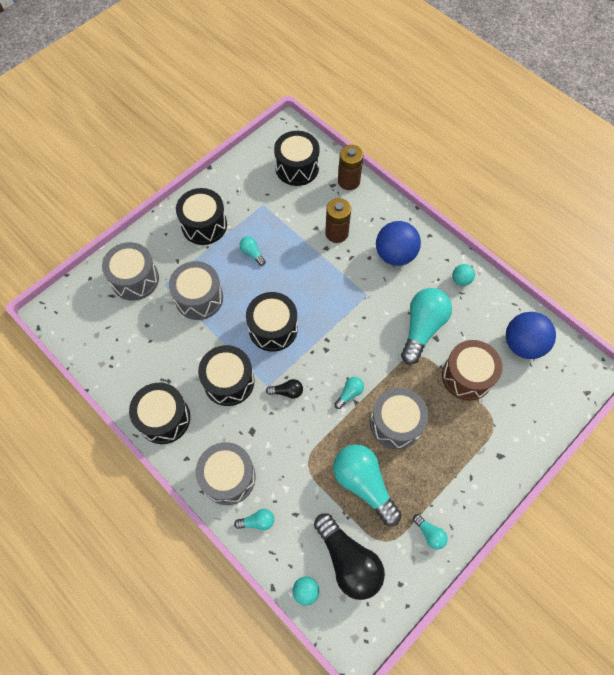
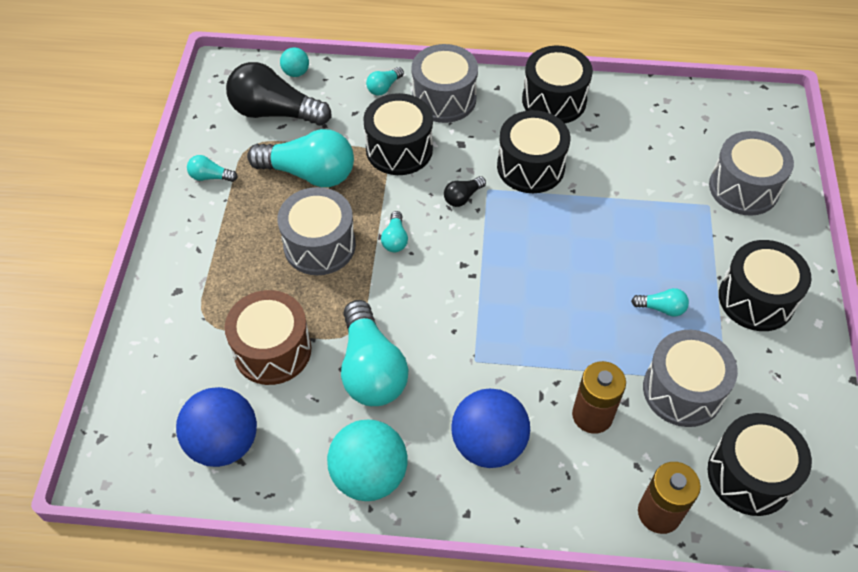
camera: 140 degrees right, 10 degrees down
(199, 298) = (656, 218): grey drum -> grey drum (682, 390)
(273, 328) = (543, 244): black drum -> black drum (399, 149)
(461, 280) = (369, 475): turquoise ball -> turquoise ball, size x2.04

